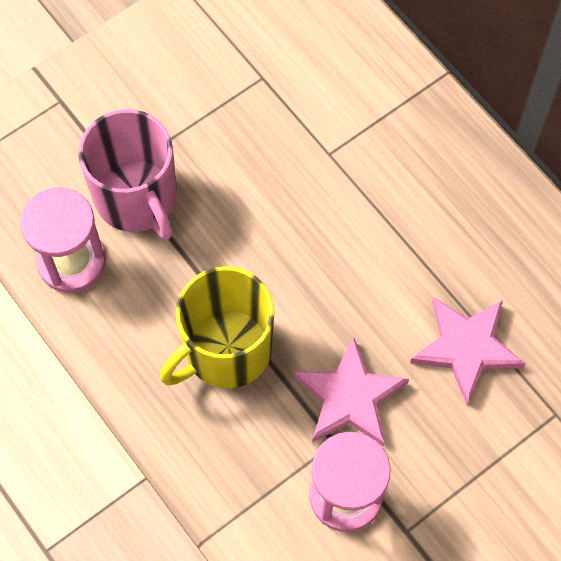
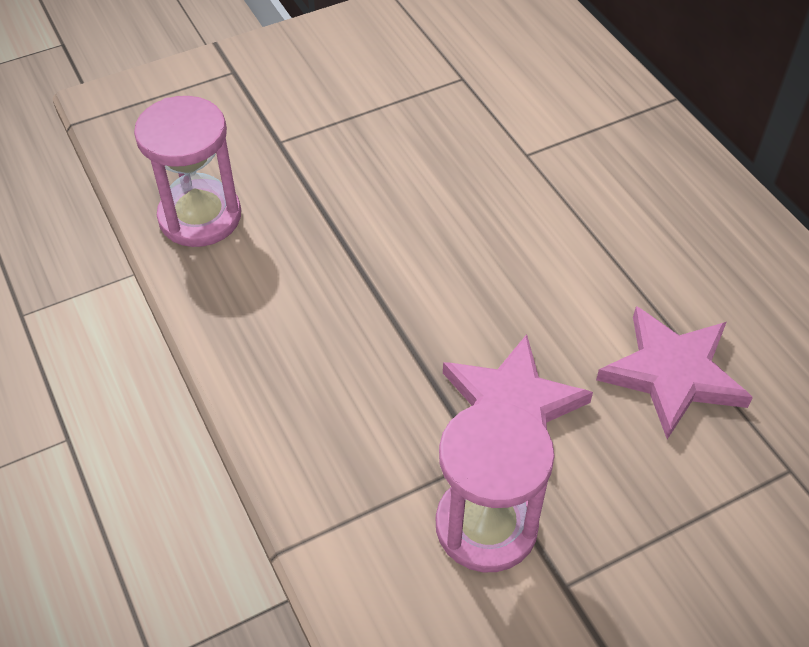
camera: 10 degrees right, 15 degrees down
(137, 198) = (293, 167): pink mug -> none
(226, 350) = (361, 332): yellow mug -> none

